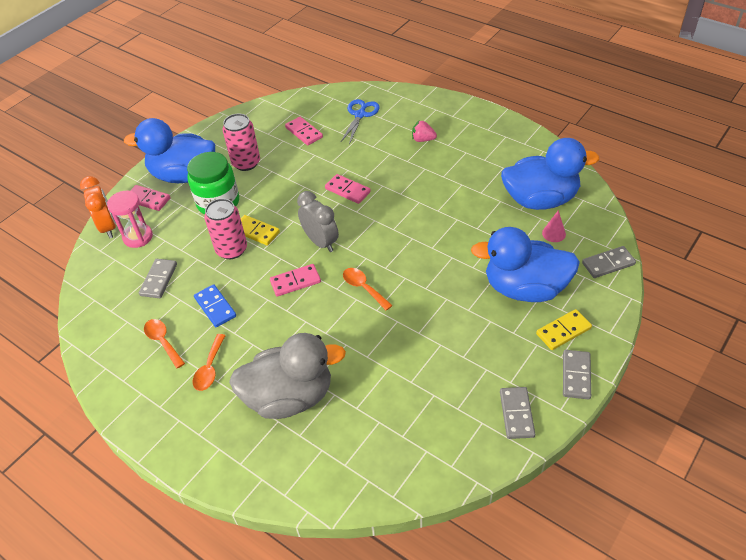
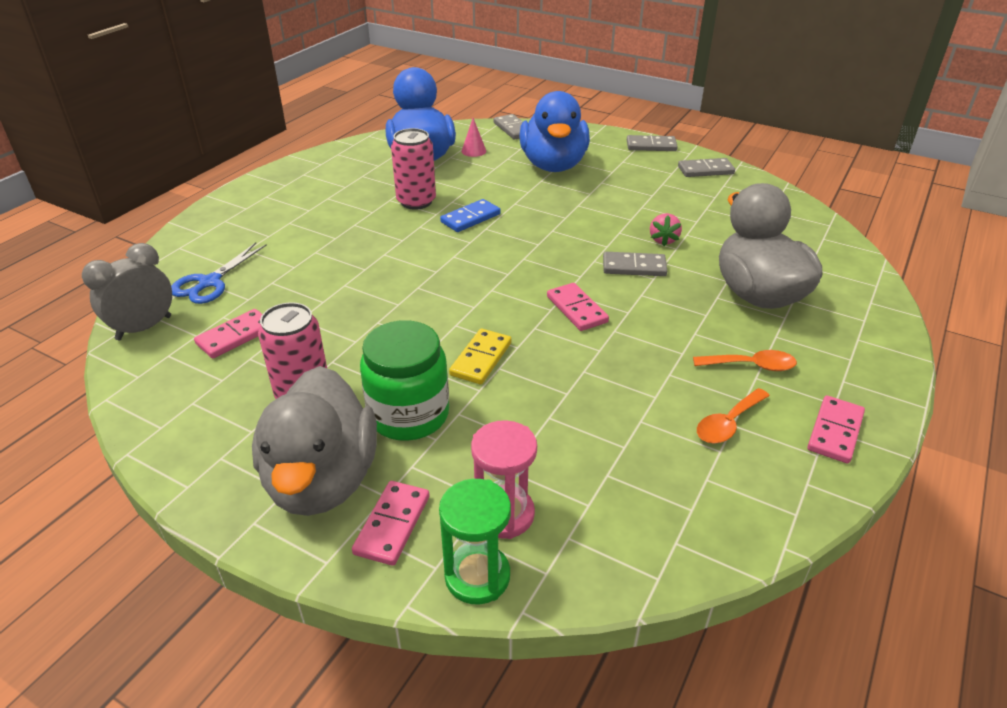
camera: 100 degrees left, 10 degrees down
(108, 227) = (477, 576): orange clock -> green hourglass
(158, 280) = (605, 457): grey domino -> grey domino (634, 267)
(184, 175) = (322, 480): blue duck -> grey duck
(215, 307) = (644, 378): blue domino -> blue domino (470, 218)
(231, 249) = (523, 380): pink can -> pink can (416, 201)
(321, 242) = (498, 295): grey clock -> grey clock (144, 328)
(347, 190) = (391, 281): pink domino -> pink domino (835, 431)
(360, 115) = (209, 282): blue scissors -> blue scissors turned 75 degrees counterclockwise
(363, 288) = (575, 256): orange spoon -> none
(423, 139) = (292, 227): pink strawberry -> pink strawberry (663, 240)
(563, 331) = (602, 149): yellow domino -> none

